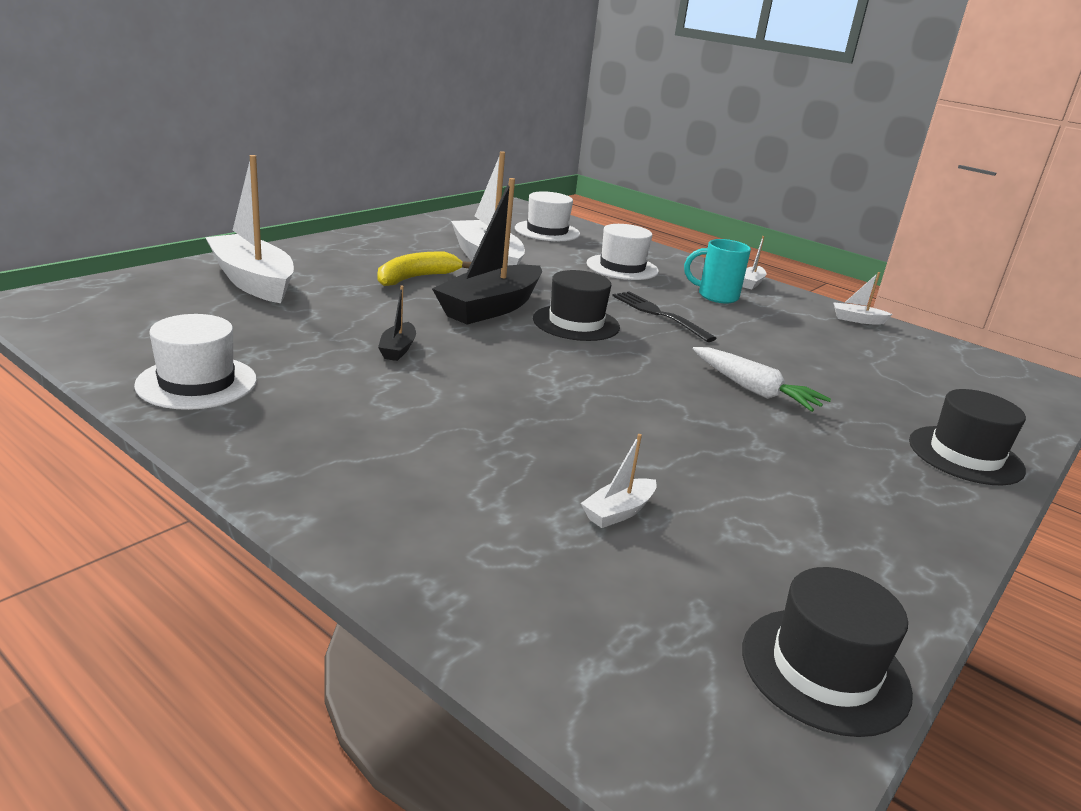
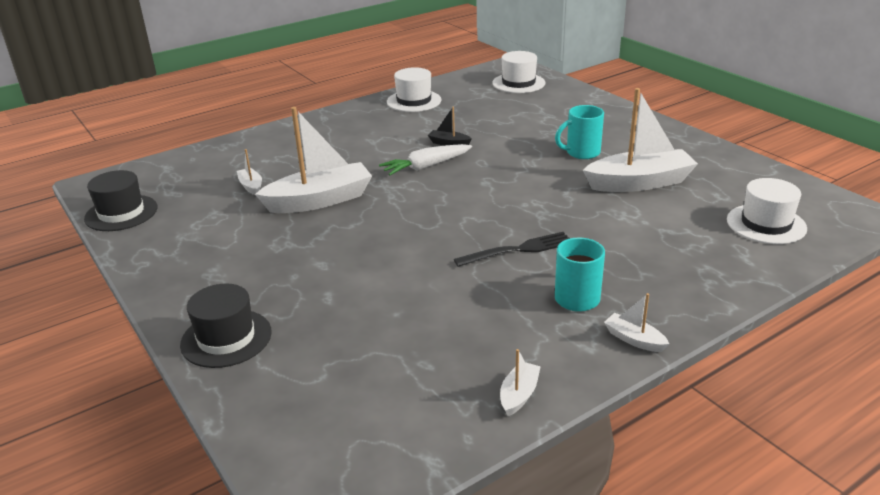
camera: 110 degrees right, 5 degrees up
(253, 281) = (557, 105): white boat -> white boat (320, 200)
(417, 278) = (581, 153): yellow banana -> turquoise mug
(490, 308) = (522, 176): black boat -> none
(576, 323) = (495, 206): black hat -> none
(622, 267) = (654, 253): white hat -> white hat (518, 83)
(754, 390) = (362, 263): white carrot -> white carrot (426, 166)

